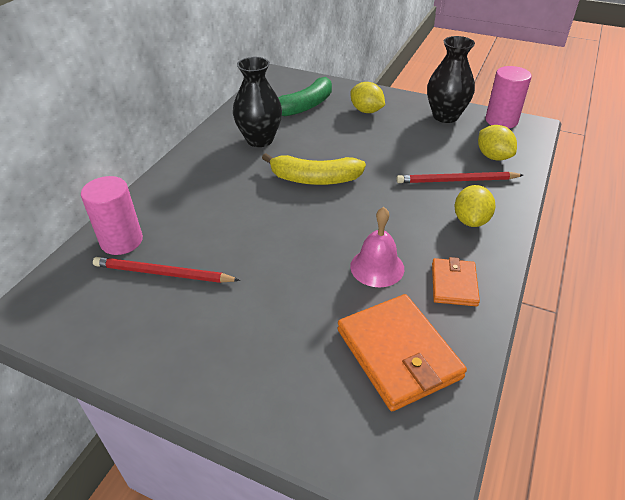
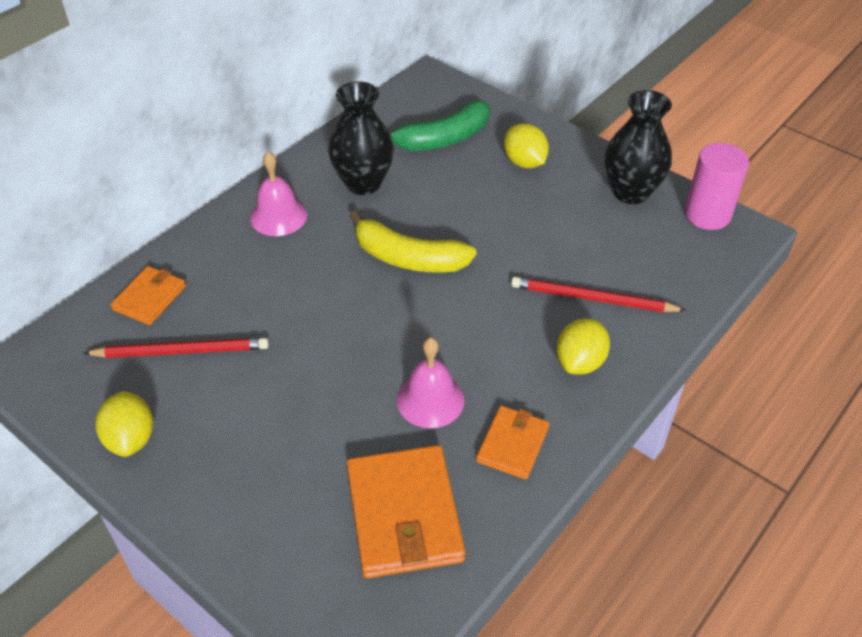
camera: 15 degrees right, 5 degrees up
(121, 241) = (149, 298): pink cylinder -> orange wallet
(163, 273) = (182, 351): red pencil -> red pencil turned 150 degrees clockwise
(205, 170) = (278, 216): none -> pink bell
(493, 156) = (663, 271): yellow lemon -> yellow lemon (131, 438)

